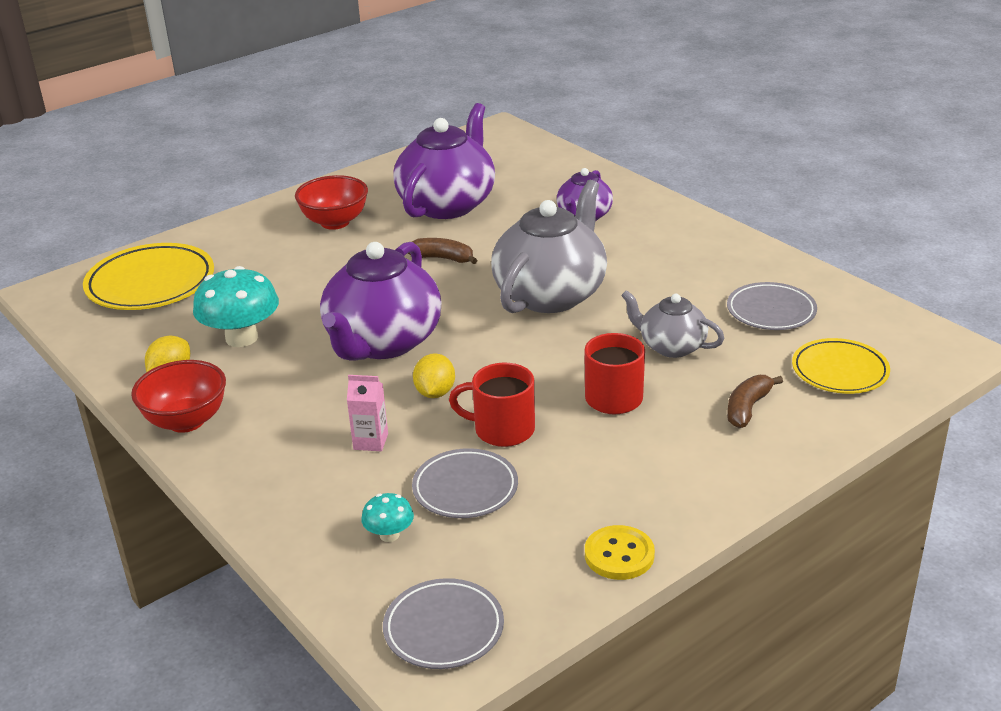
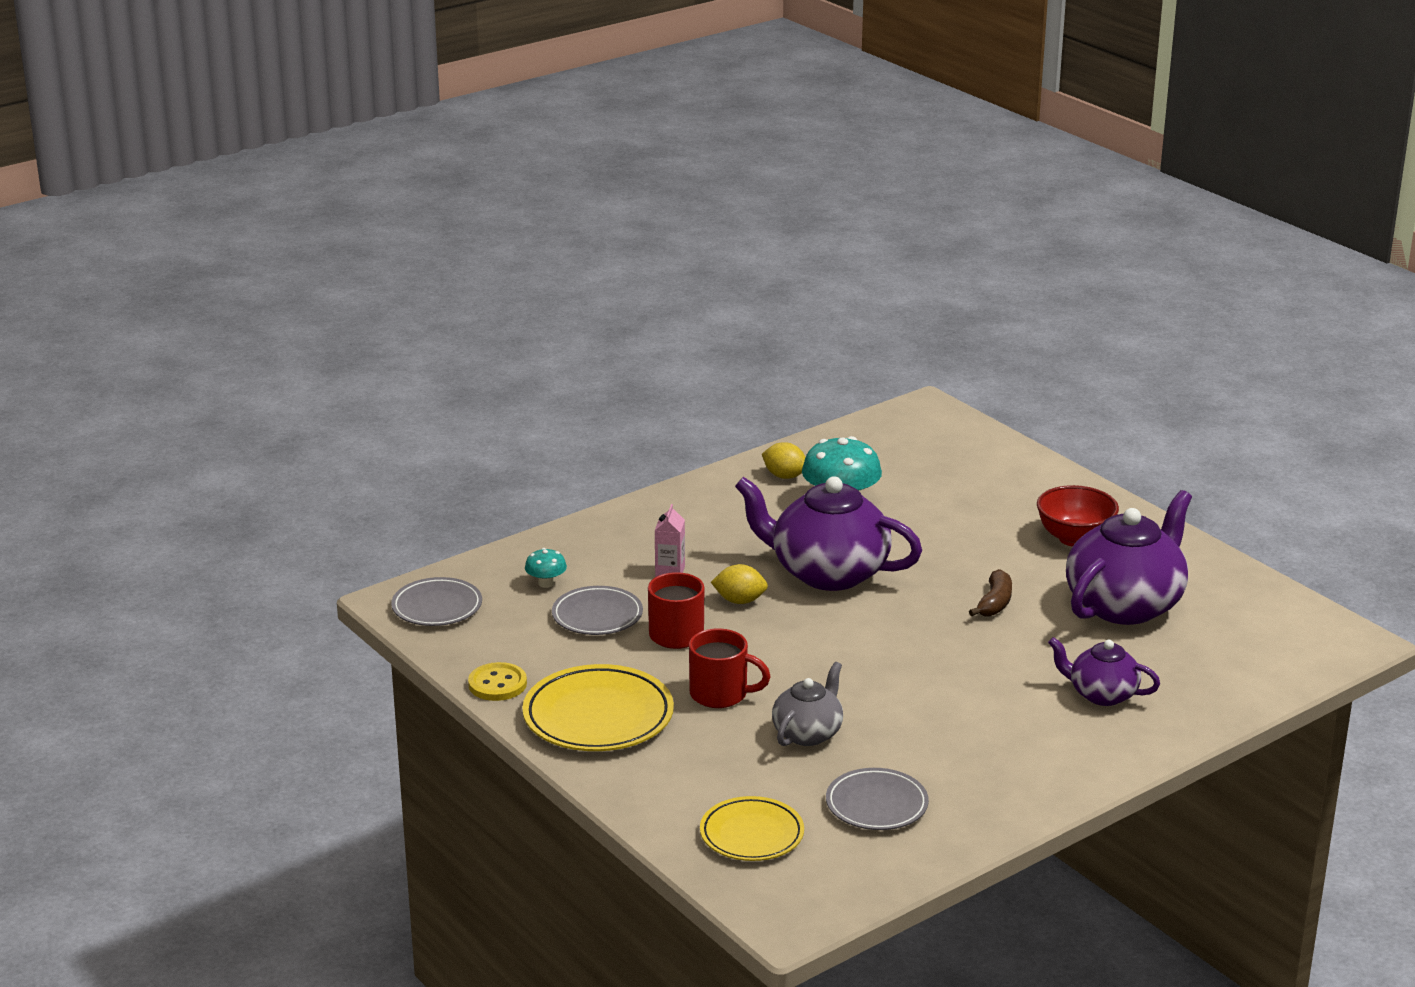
camera: 90 degrees right, 5 degrees down
(151, 283) = (941, 452): yellow plate -> yellow plate (598, 716)
(186, 421) = (712, 489): red bowl -> none
(447, 204) = (1125, 605): purple teapot -> purple teapot turned 75 degrees counterclockwise
(551, 294) = (917, 666): grey teapot -> none
(747, 408) = (692, 768): brown banana -> none

